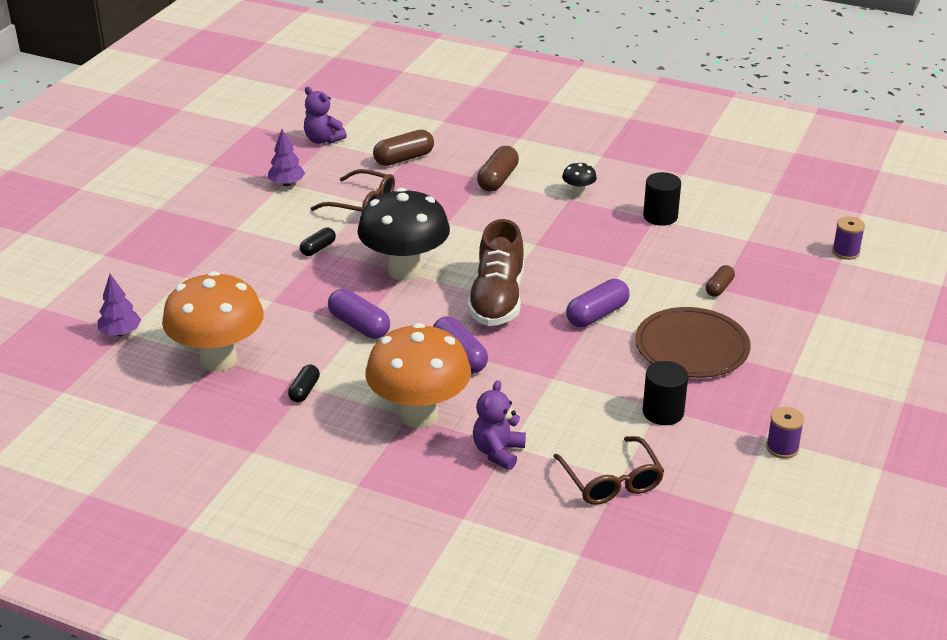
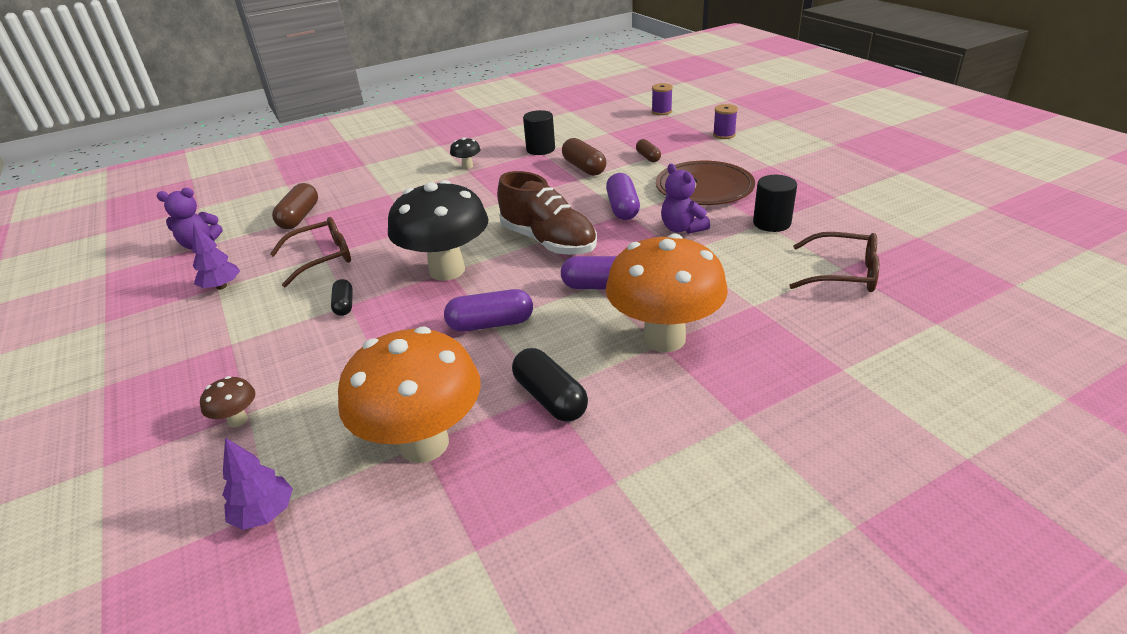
camera: 50 degrees left, 0 degrees up
(176, 277) = (238, 420): none -> brown mushroom
(304, 391) = (550, 398): black capsule -> black capsule, size x1.65
(498, 179) = (399, 189): brown capsule -> brown capsule (584, 167)
(498, 452) = (758, 314): purple teddy bear -> purple teddy bear (682, 228)
(782, 448) = (853, 195): purple spool -> purple spool (724, 135)

